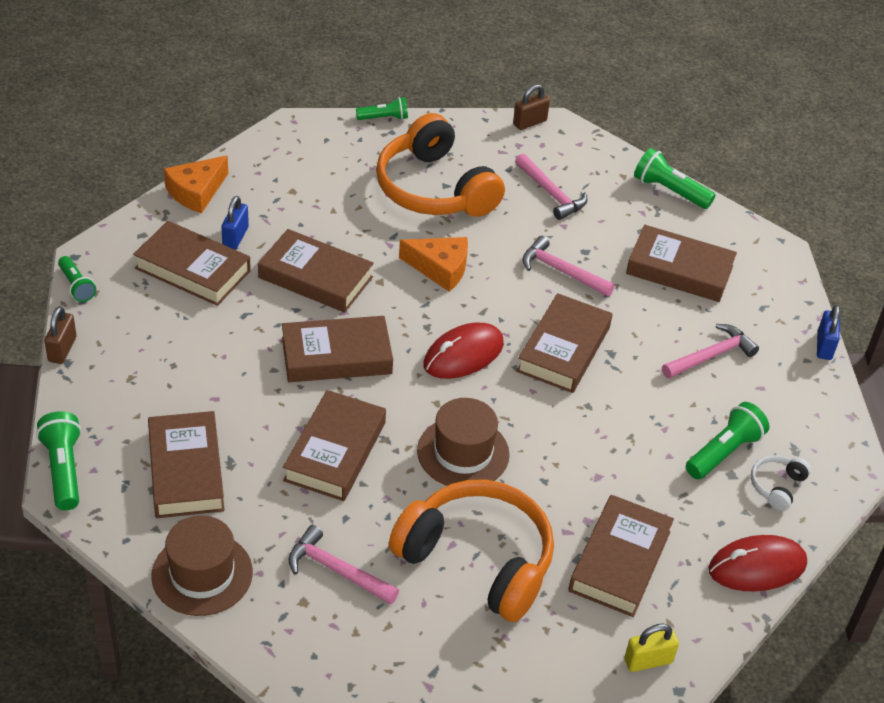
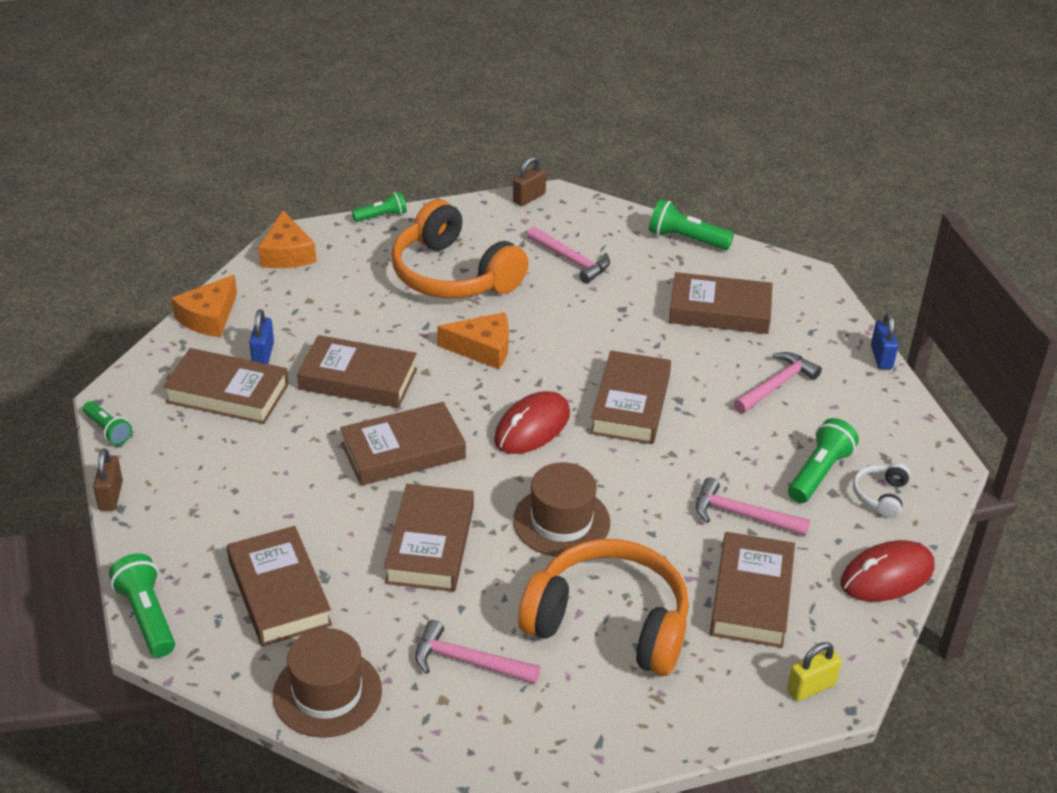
camera: 10 degrees left, 5 degrees down
(285, 141) = (287, 254): none -> orange cheese
(561, 271) = (605, 331): pink hammer -> pink hammer (743, 515)

